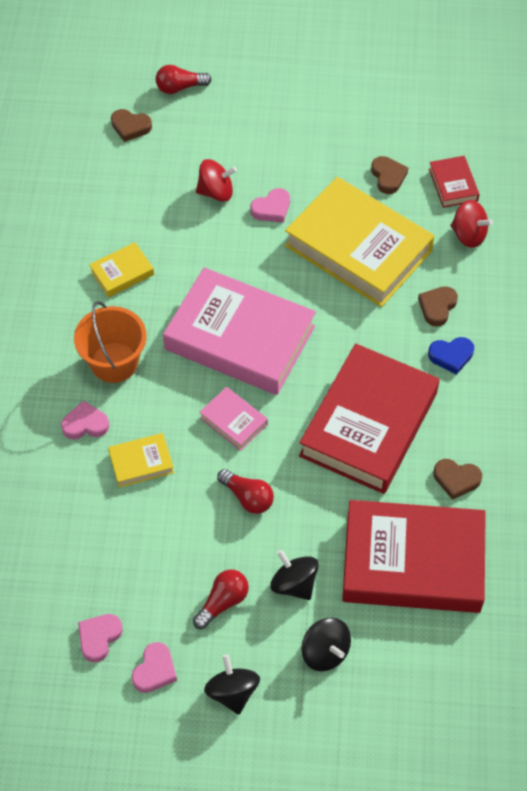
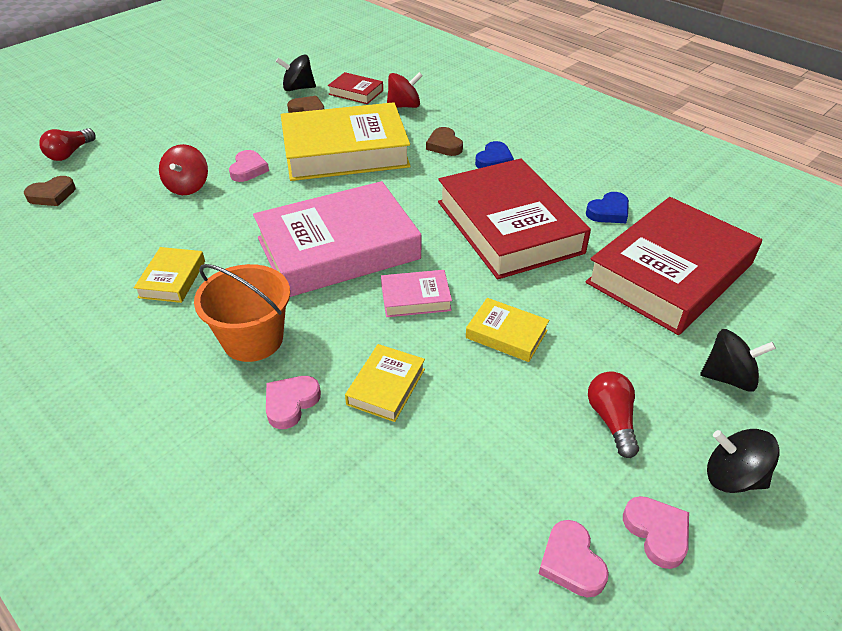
camera: 50 degrees left, 15 degrees down
(216, 192) = (188, 186): red spinning top -> red spinning top turned 150 degrees clockwise
(247, 497) = (506, 334): red light bulb -> yellow book
(294, 584) = (632, 356): black spinning top -> black spinning top (298, 88)
(456, 479) = (608, 212): brown heart -> blue heart

